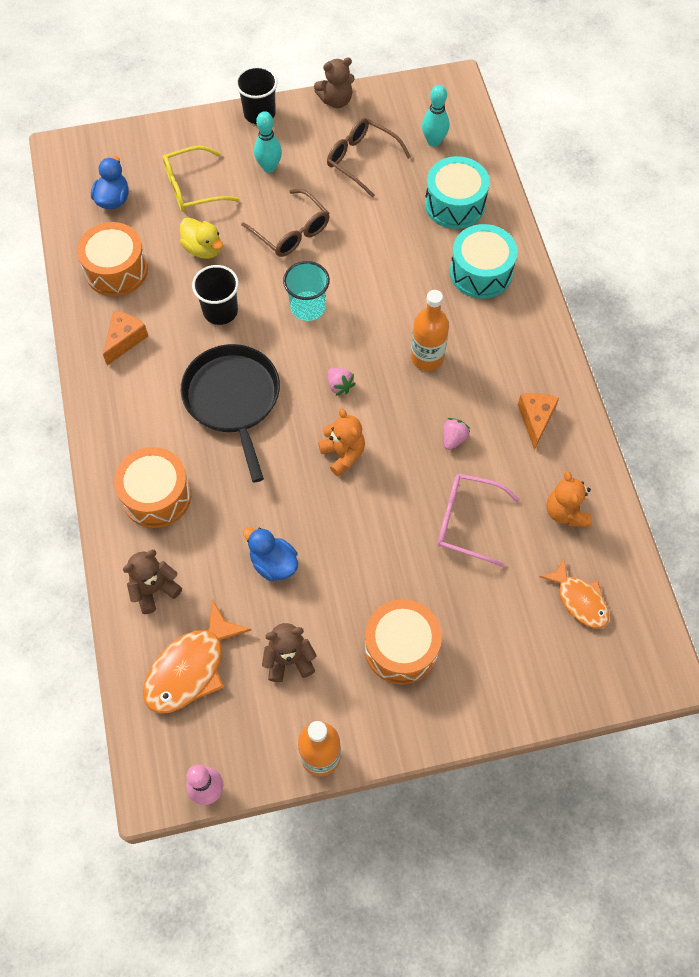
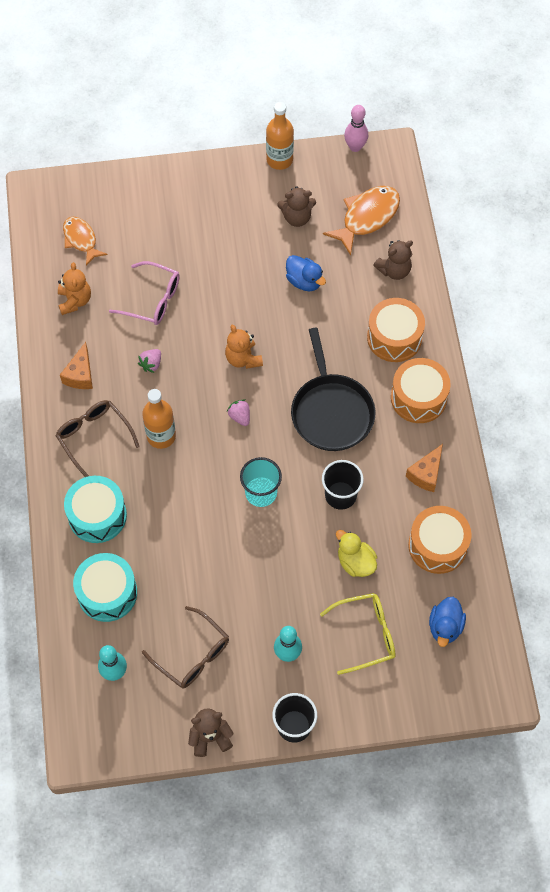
camera: 175 degrees left, 0 degrees up
(291, 232) = (270, 574): brown glasses -> brown glasses (93, 437)
(401, 648) = (216, 219): orange drum -> orange drum (418, 398)

